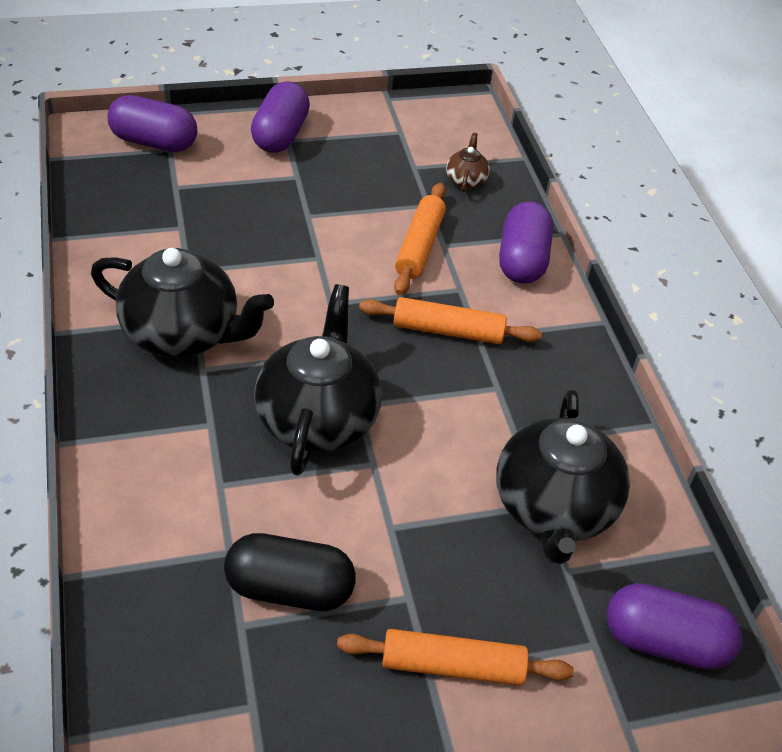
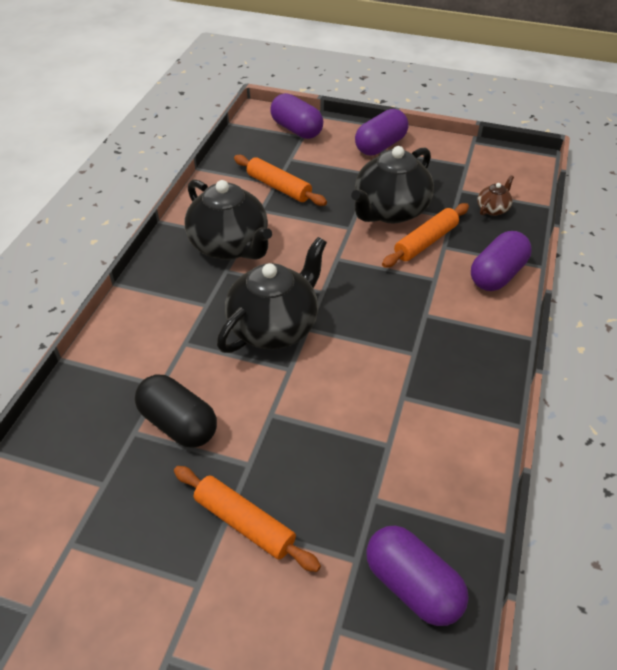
camera: 35 degrees right, 0 degrees up
(448, 331) = (405, 303): orange rolling pin -> orange rolling pin (279, 187)
(553, 508) = (395, 451): black teapot -> black teapot (390, 211)

